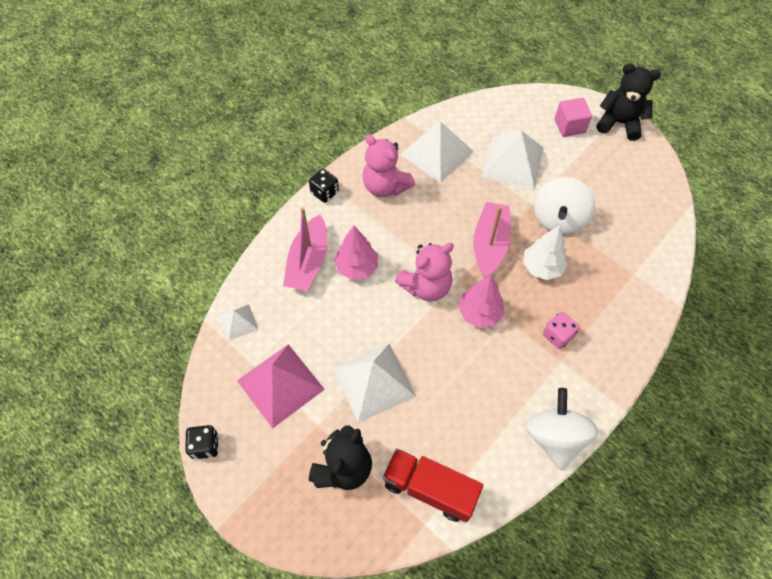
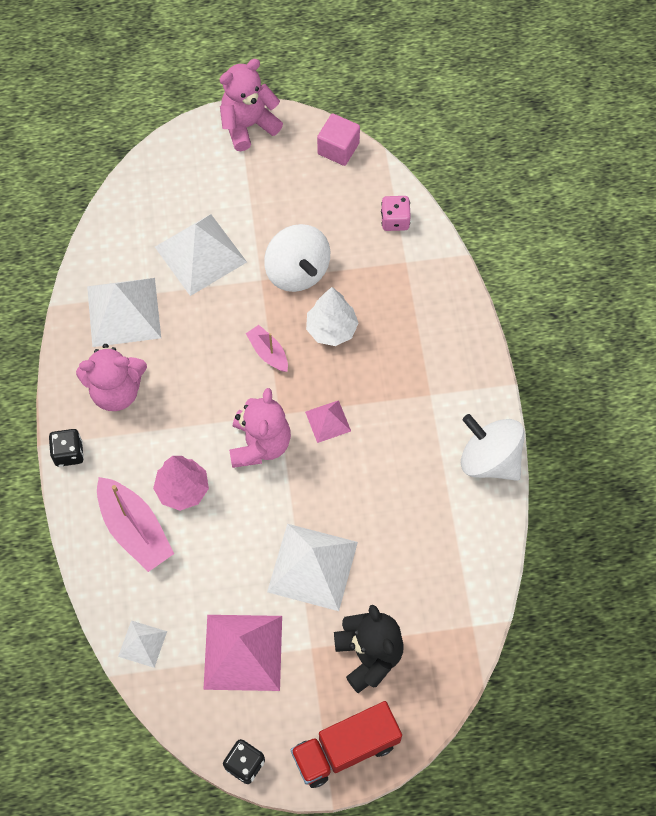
camera: 50 degrees left, 5 degrees up
(430, 489) = (447, 597): red truck -> red truck (345, 749)
(479, 313) = (328, 421): pink tree -> pink pyramid
(490, 244) = (268, 352): pink boat -> pink boat, size x0.56
(557, 335) = (406, 376): pink dice -> pink dice (395, 220)
(569, 126) = (209, 169): pink cube -> pink cube (338, 148)
(619, 123) = (248, 125): black teddy bear -> pink teddy bear

